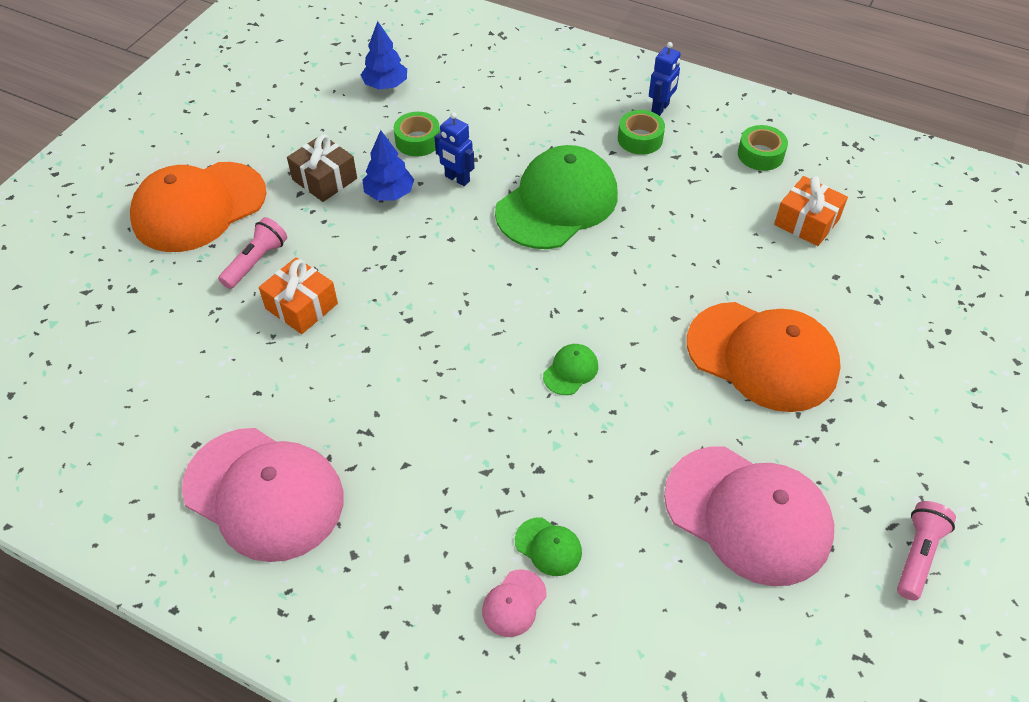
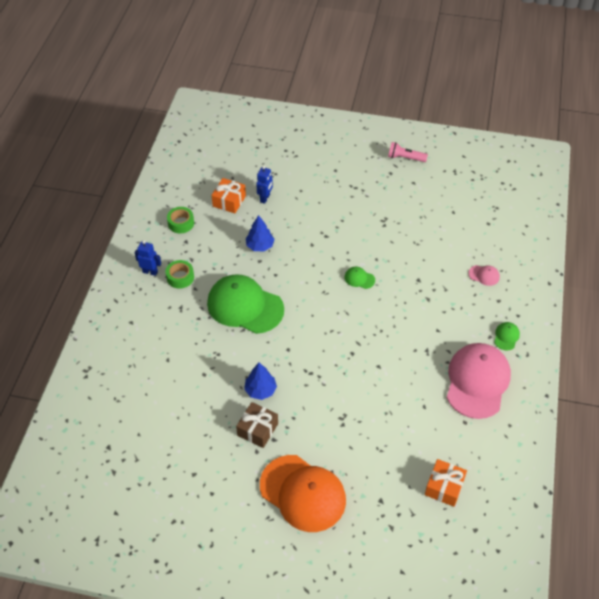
camera: 105 degrees left, 0 degrees up
(256, 261) = (337, 442): pink flashlight -> none
(301, 306) = (361, 406): orange gift -> orange gift (444, 487)
(385, 85) = (156, 424): blue tree -> blue tree (260, 246)
(418, 141) = (209, 389): green tape -> none
(457, 179) = (238, 359): blue robot -> blue robot (265, 198)
(548, 547) = (454, 269): green cap -> green cap (506, 336)
(748, 515) = (409, 208): pink cap -> none
(762, 356) = (324, 210): orange cap -> none

